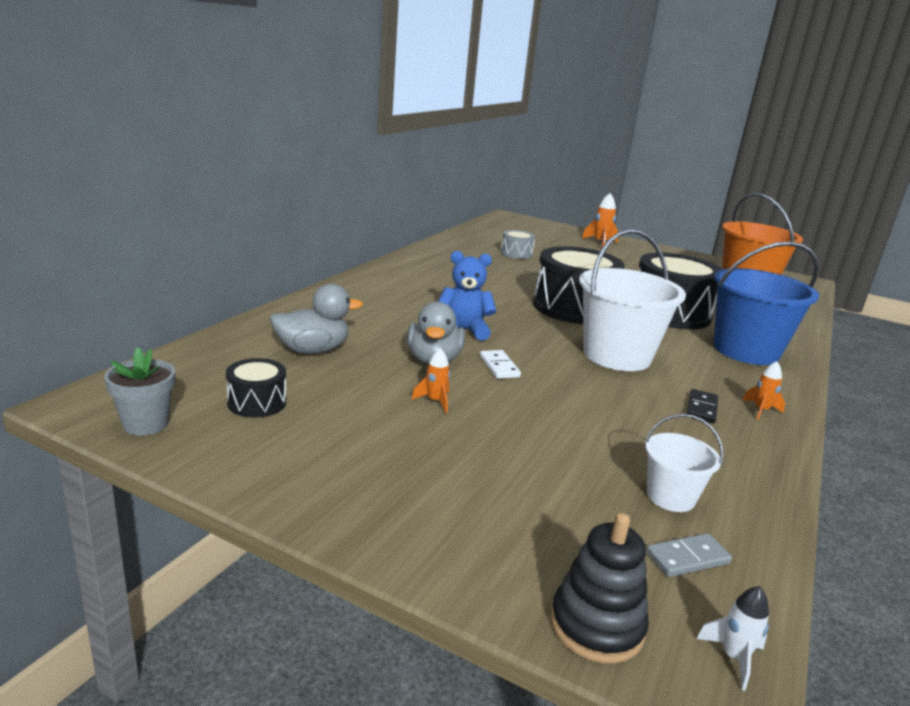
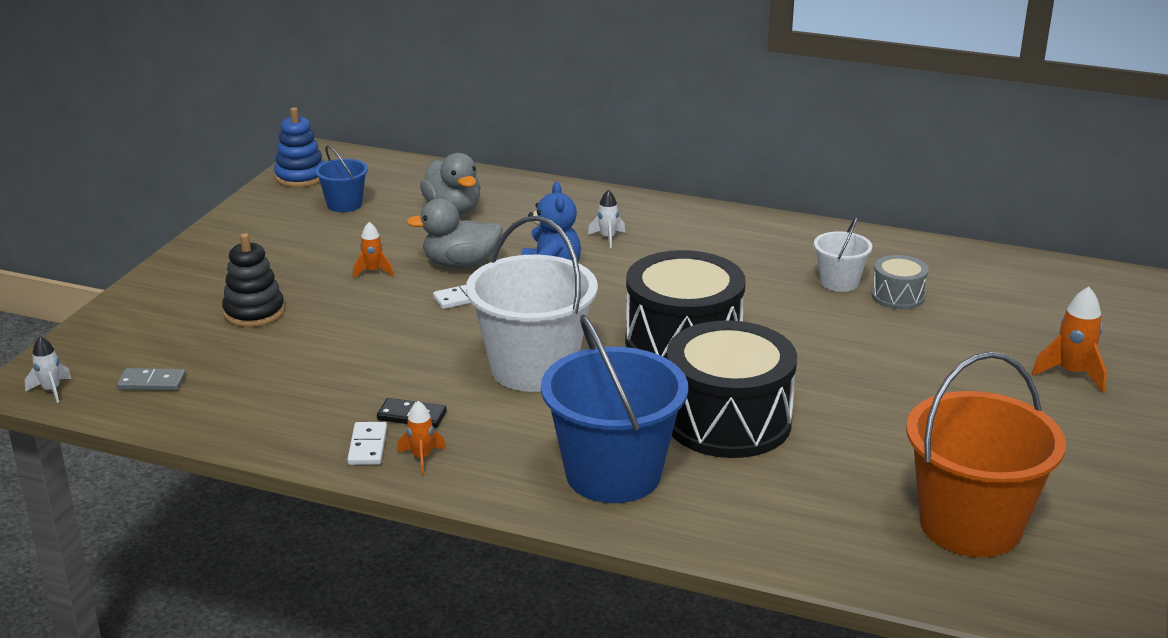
camera: 85 degrees right, 5 degrees up
(145, 424) = (300, 177): grey flower pot -> blue stacking toy
(257, 403) = (344, 204): black drum -> blue bucket
(406, 304) = (607, 238): none -> white rocket
(596, 626) = (86, 343): black stacking toy -> black stacking toy (254, 312)
(670, 497) = (234, 382): white bucket -> white bucket (839, 282)
(687, 558) = (152, 382): grey domino -> grey domino turned 60 degrees counterclockwise
(756, 431) = (367, 446): none -> white domino

